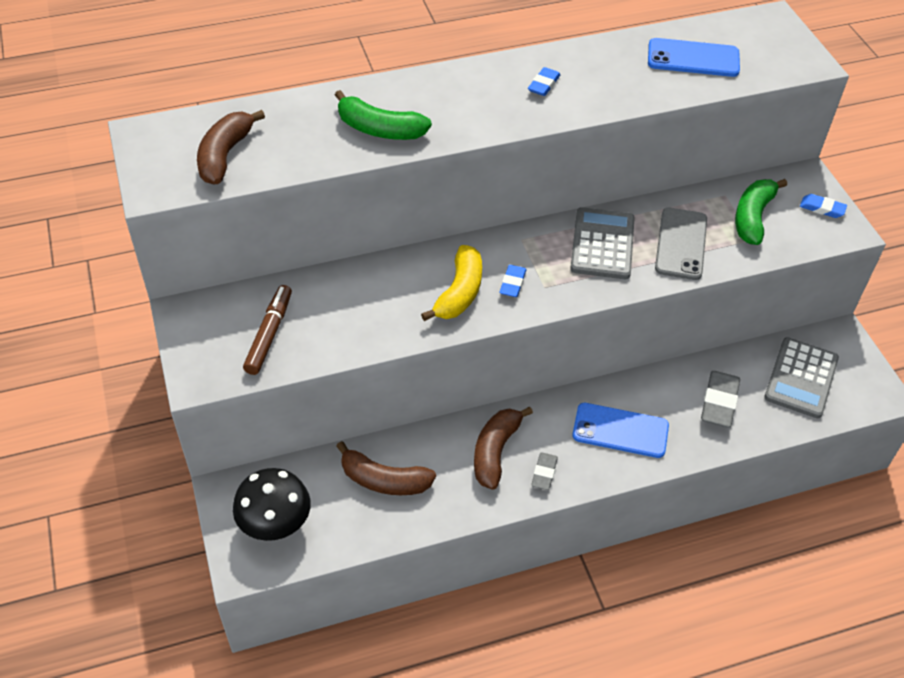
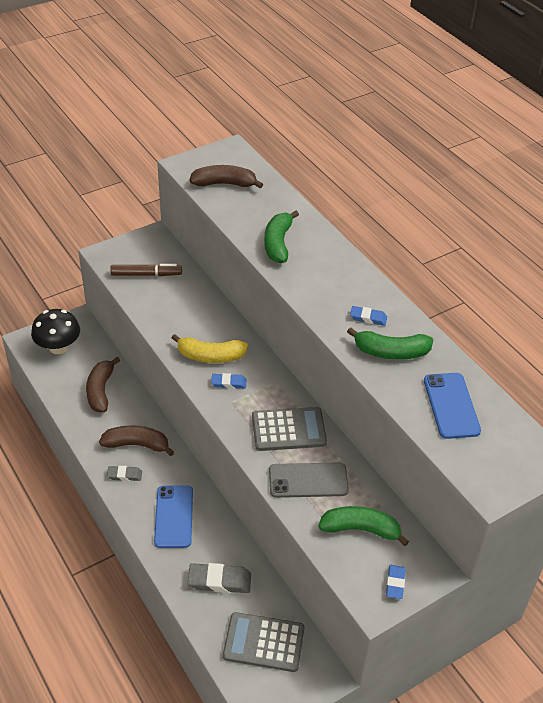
camera: 75 degrees right, 5 degrees down
(604, 81) = (391, 352): none -> green banana

